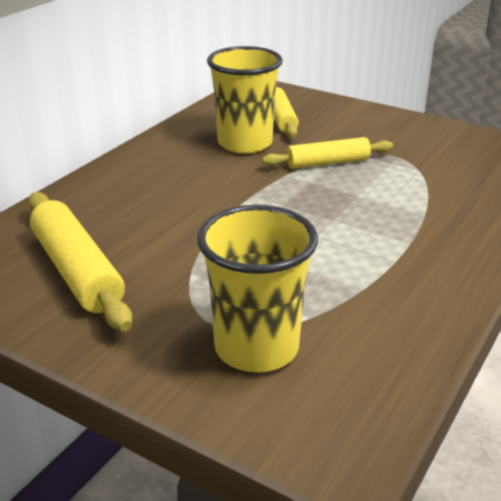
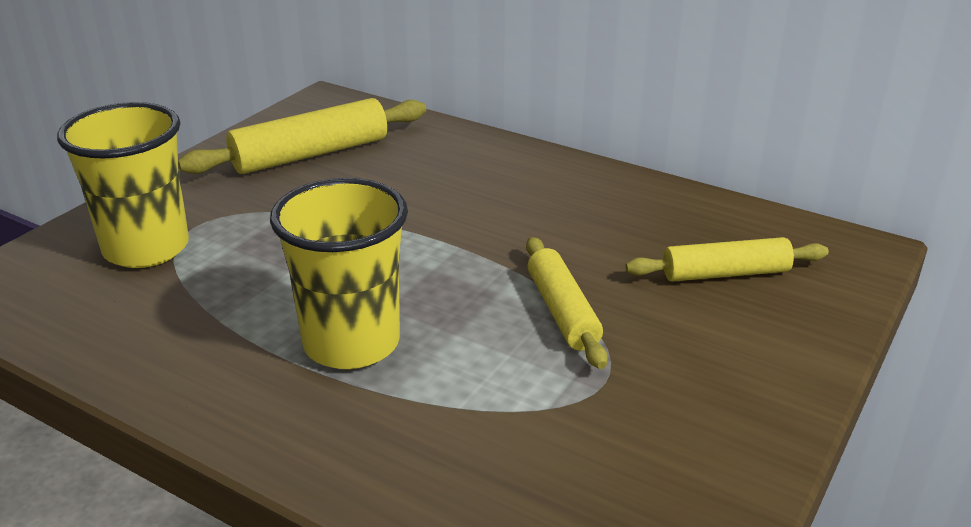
camera: 90 degrees right, 0 degrees up
(245, 143) = (619, 241): yellow cup -> yellow cup (351, 343)

